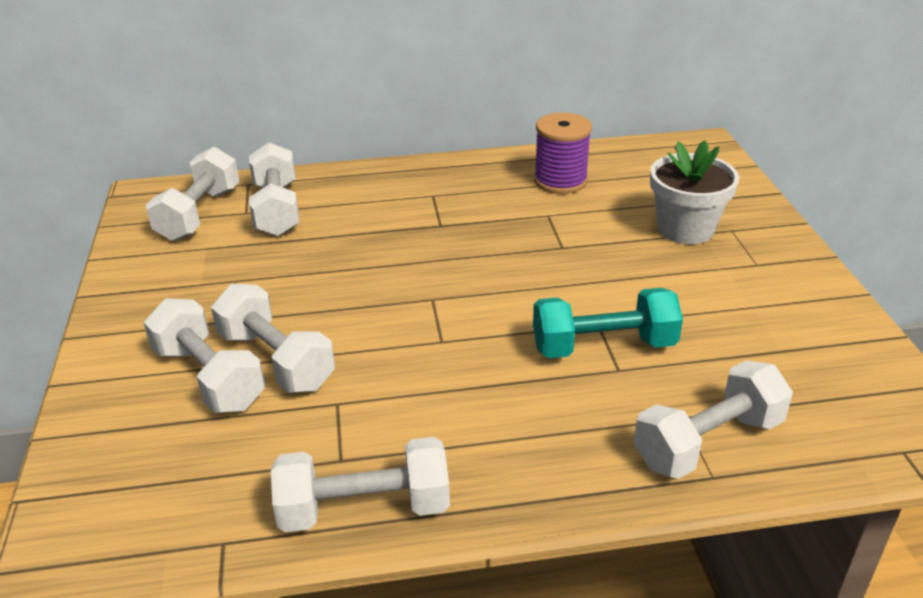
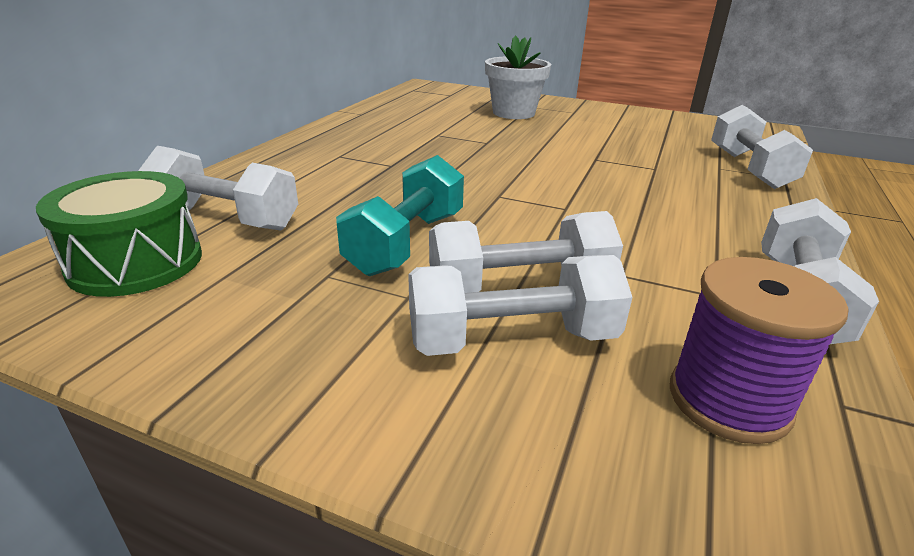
camera: 60 degrees left, 5 degrees down
(199, 214) = (136, 262): white dumbbell -> green drum
(560, 181) = (399, 120): purple spool -> purple spool (728, 400)
(603, 346) = (625, 164): turquoise dumbbell -> turquoise dumbbell (407, 243)

